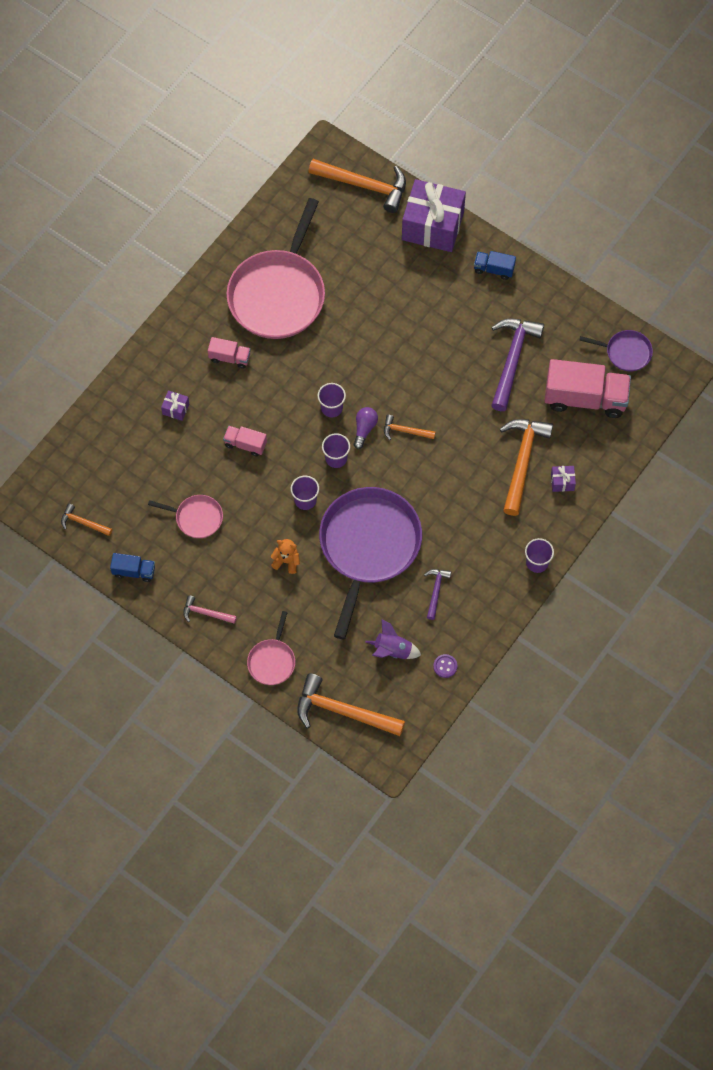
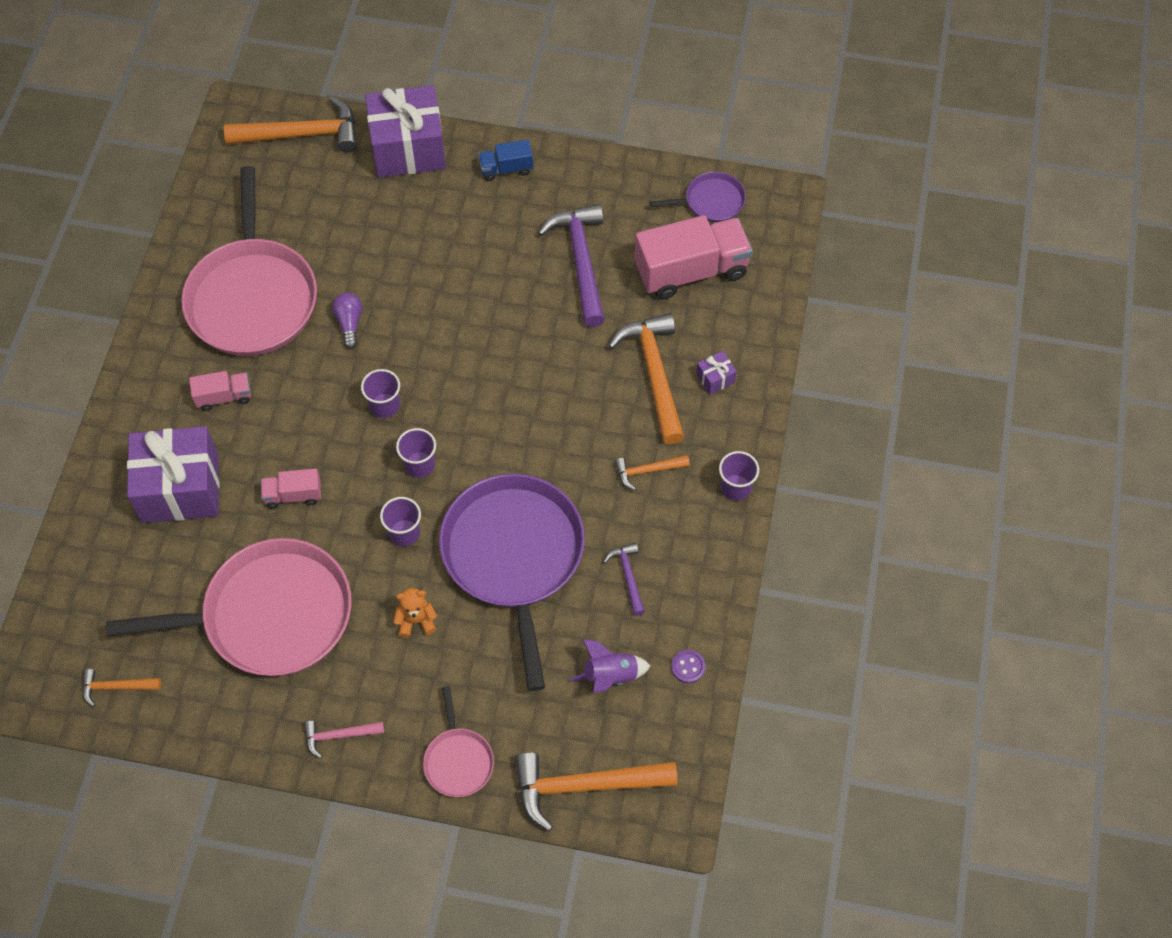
camera: 25 degrees left, 5 degrees down
(134, 571) = (215, 722): blue truck -> none
(175, 409) = (180, 488): purple gift -> purple gift, size x2.50
(196, 518) = (269, 615): pink pan -> pink pan, size x2.17
(364, 429) = (439, 414): purple light bulb -> purple light bulb (349, 323)
(405, 431) = (491, 396): orange hammer -> orange hammer (647, 471)

